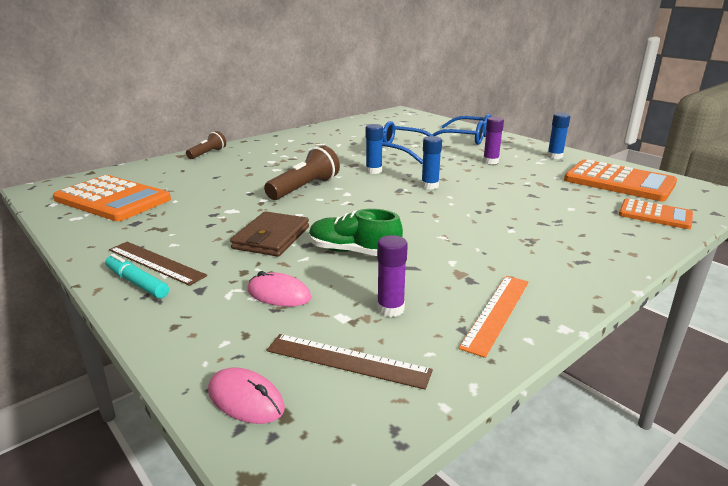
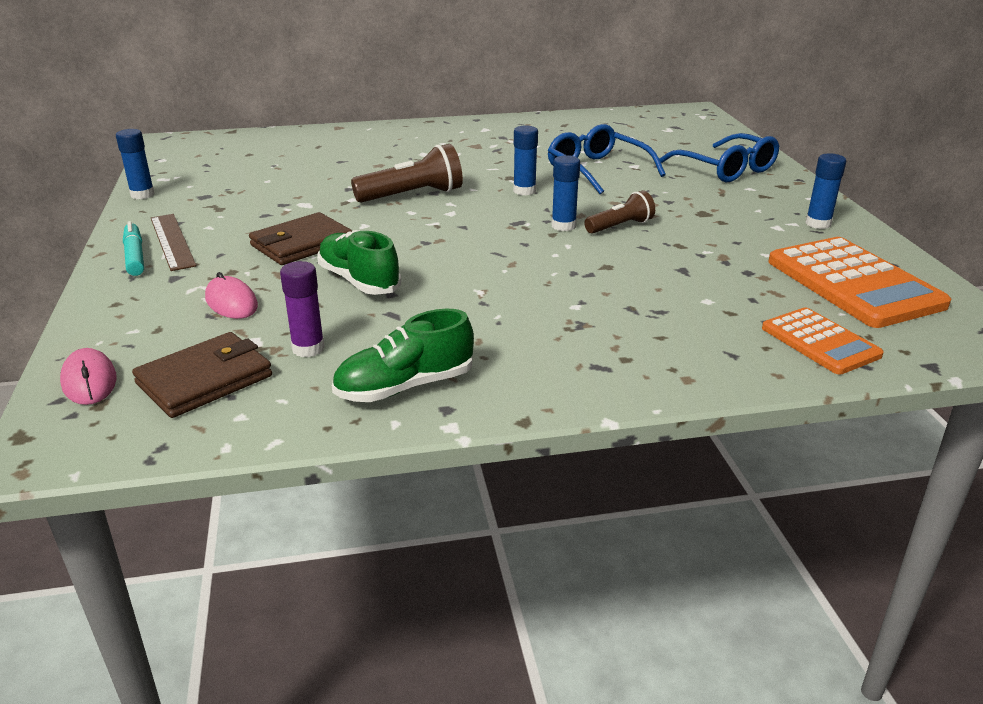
camera: 30 degrees right, 5 degrees up
(73, 234) = (142, 195): none -> blue glue stick
(113, 199) = (215, 166): orange calculator -> none
(207, 154) = (369, 130): brown flashlight -> brown flashlight (620, 226)
(347, 360) = (204, 380): brown ruler -> brown wallet
(490, 161) = (703, 211): purple glue stick -> none
(496, 312) = (405, 387): orange ruler -> green shoe

